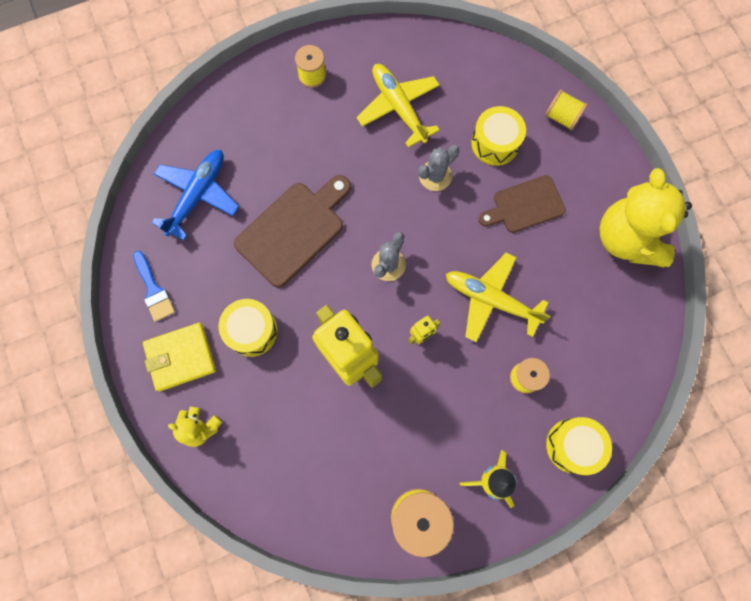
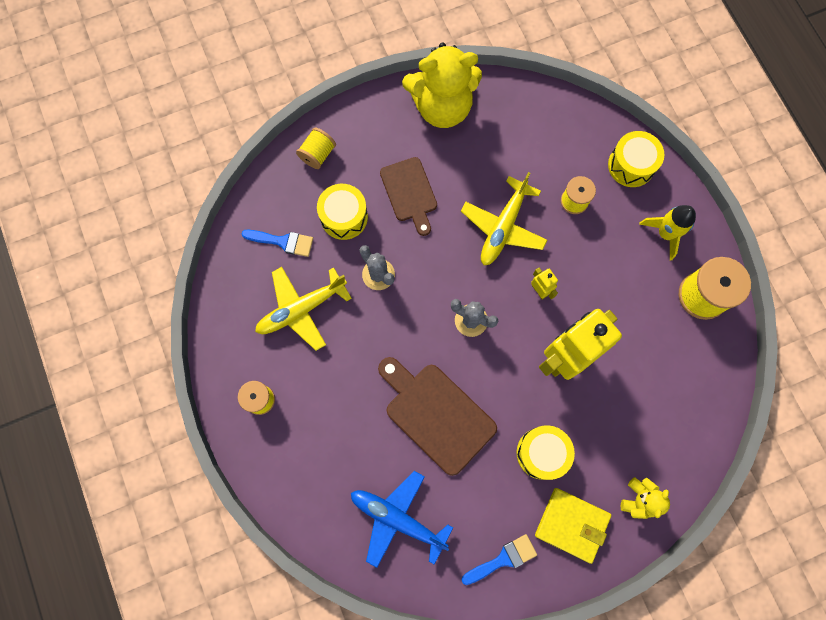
camera: 90 degrees left, 0 degrees up
(180, 357) = (572, 525): yellow wallet -> yellow wallet turned 45 degrees counterclockwise
(466, 89) = (283, 242): none -> blue brush

